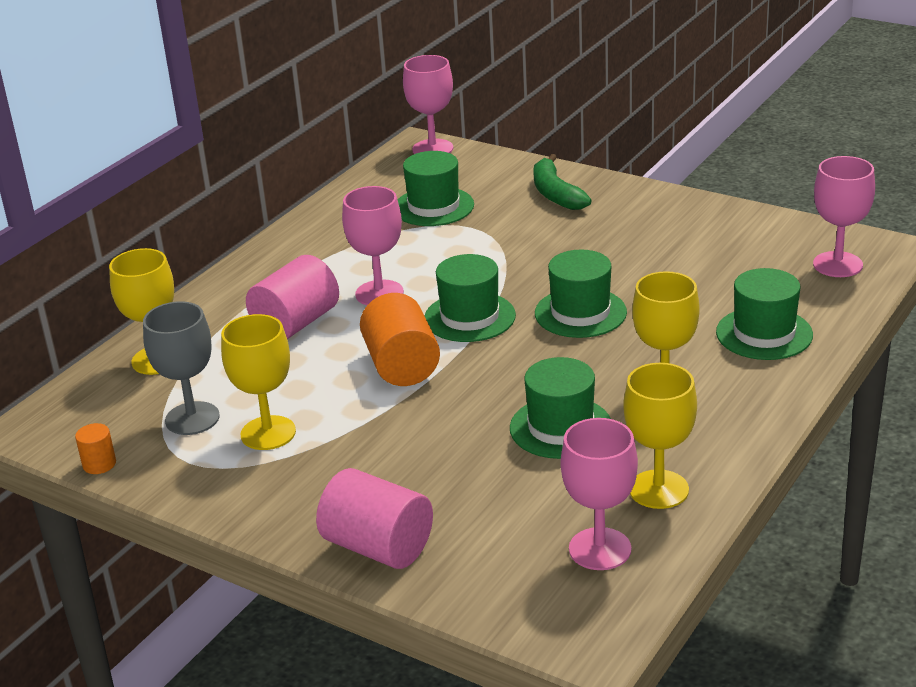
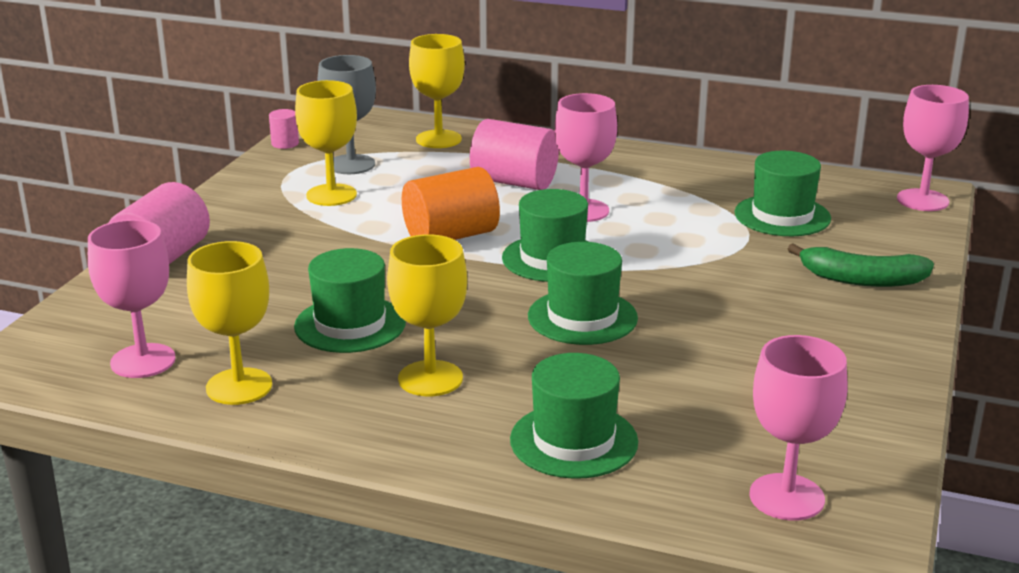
camera: 75 degrees right, 5 degrees down
(99, 464) = (285, 143): orange cylinder -> pink cylinder
(556, 194) = (861, 279): green banana -> green banana turned 135 degrees counterclockwise

